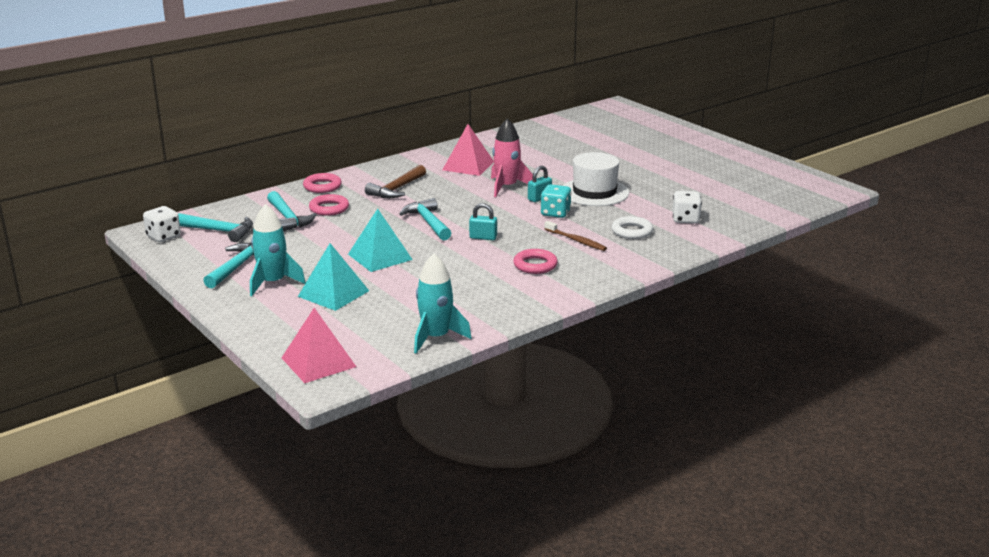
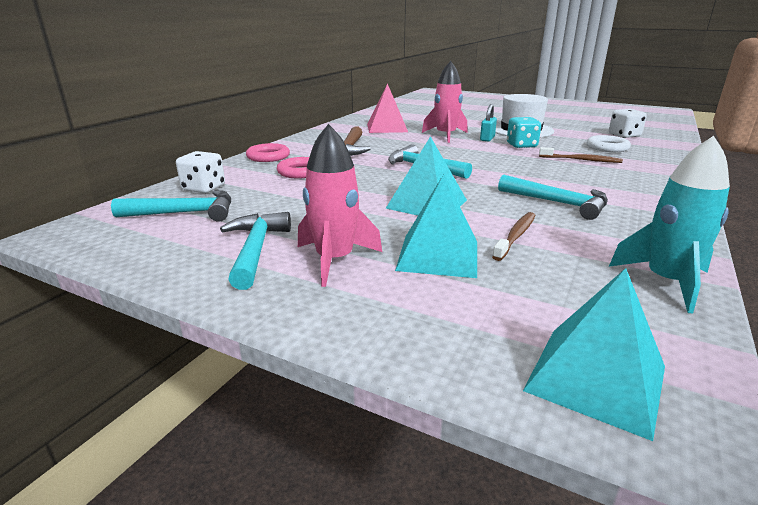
camera: 25 degrees left, 0 degrees up
(163, 236) = (101, 233): white dice -> white dice (204, 188)
(273, 283) = (334, 260): turquoise rocket -> pink rocket
(288, 218) = (263, 187): turquoise hammer -> turquoise hammer (558, 203)
(318, 362) = (595, 378): pink pyramid -> turquoise pyramid
(399, 292) = (515, 236): none -> brown toothbrush
(483, 237) = (498, 170): turquoise padlock -> none
(535, 265) = (592, 183): pink ring -> none

